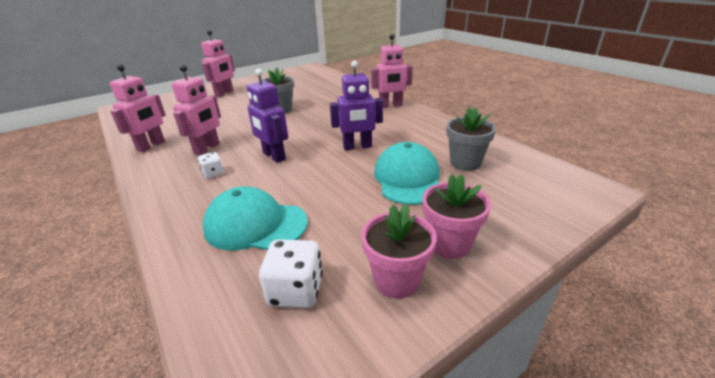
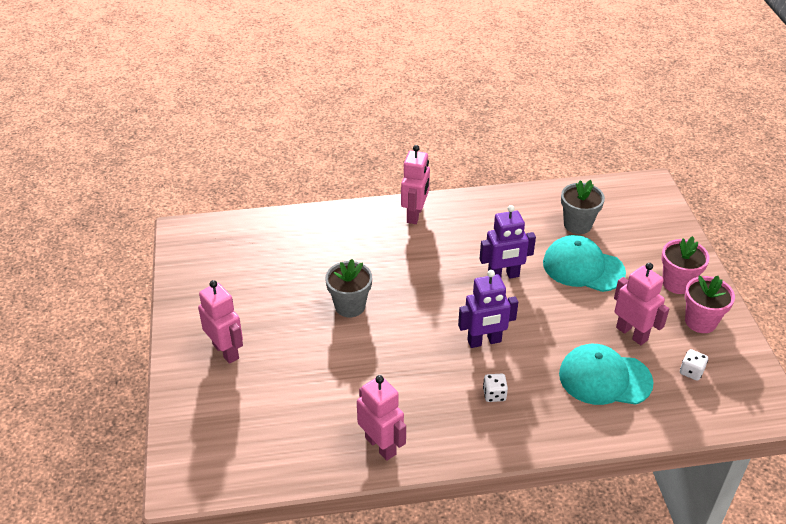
camera: 65 degrees left, 10 degrees up
(207, 148) = (426, 393): pink robot -> pink robot (632, 333)
(255, 224) = (604, 378): turquoise cap -> turquoise cap turned 60 degrees clockwise
(296, 291) = (691, 372): white dice -> white dice, size x0.60
(357, 147) = (503, 276): purple robot -> purple robot turned 60 degrees clockwise

